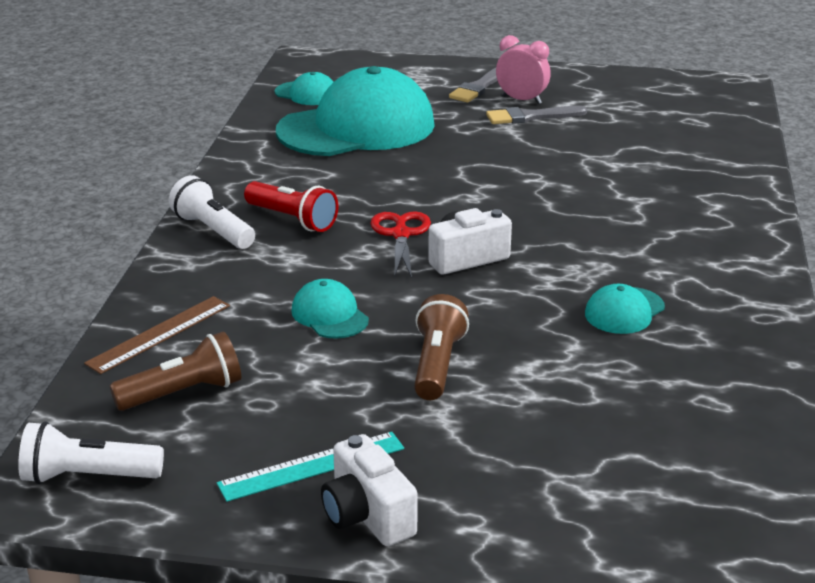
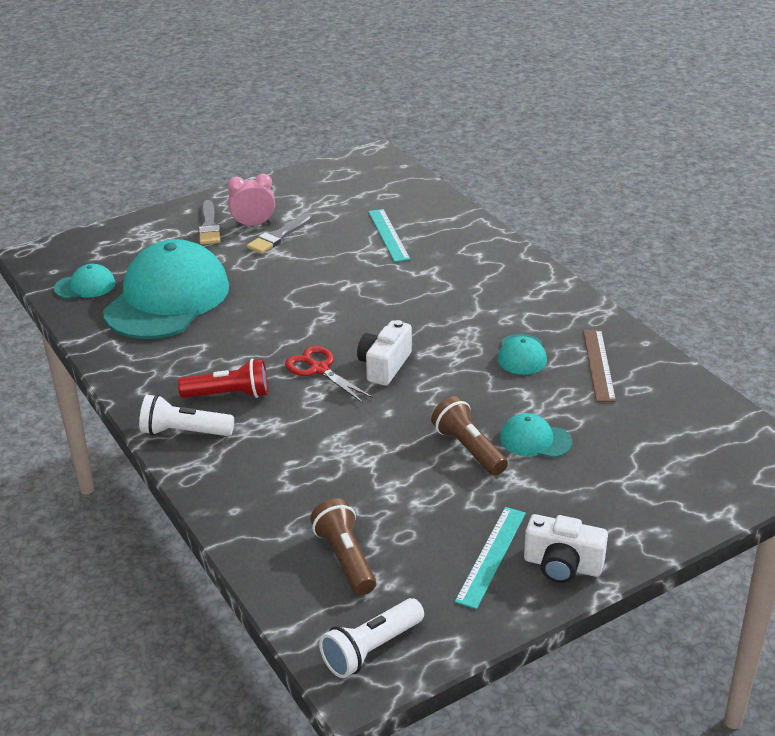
camera: 40 degrees left, 5 degrees up
(159, 334) = (266, 528): brown ruler -> brown ruler (598, 364)
(183, 393) = (345, 559): brown flashlight -> brown flashlight turned 45 degrees counterclockwise
(329, 315) = (357, 452): turquoise cap -> turquoise cap (535, 440)
(643, 154) = (388, 235): none -> turquoise ruler

